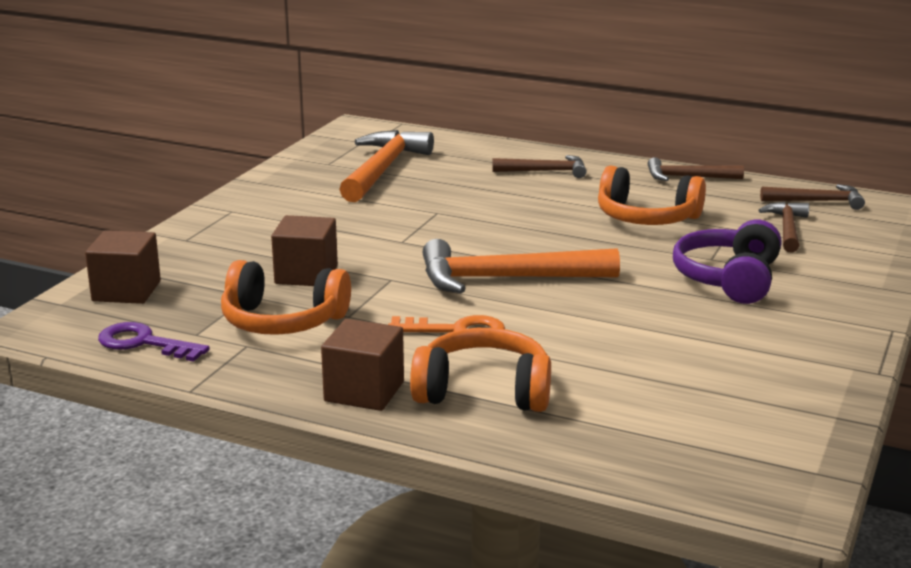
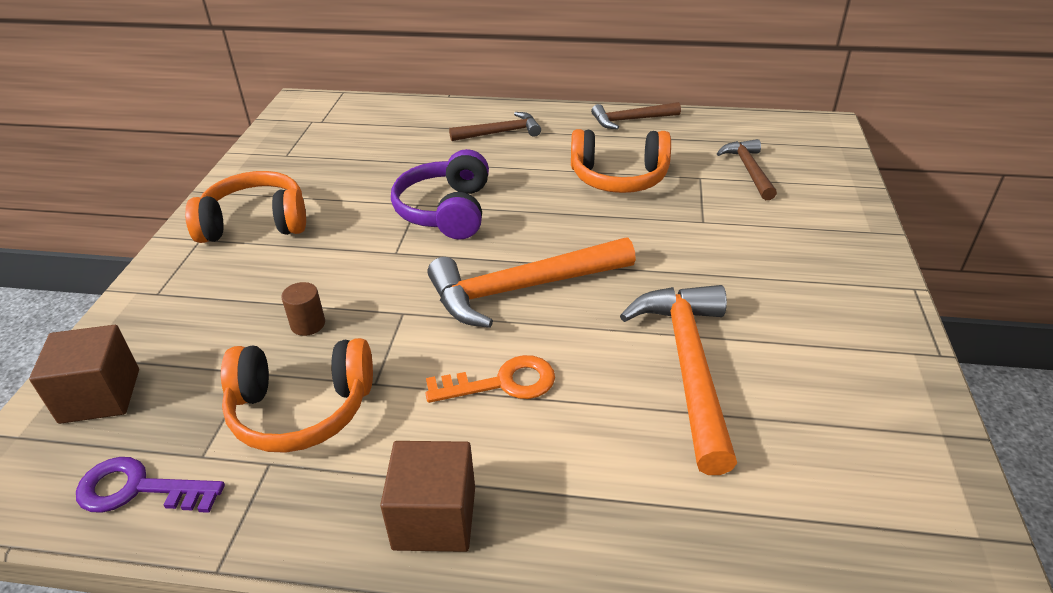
camera: 15 degrees left, 15 degrees up
(306, 274) = (308, 324): brown cube -> brown cylinder
(382, 169) = (343, 155): orange hammer -> orange hammer (688, 367)
(484, 391) = (570, 482): orange headphones -> orange headphones (255, 223)
(729, 279) = (733, 247): purple headphones -> purple headphones (446, 211)
(817, 201) = (755, 132): brown hammer -> none

